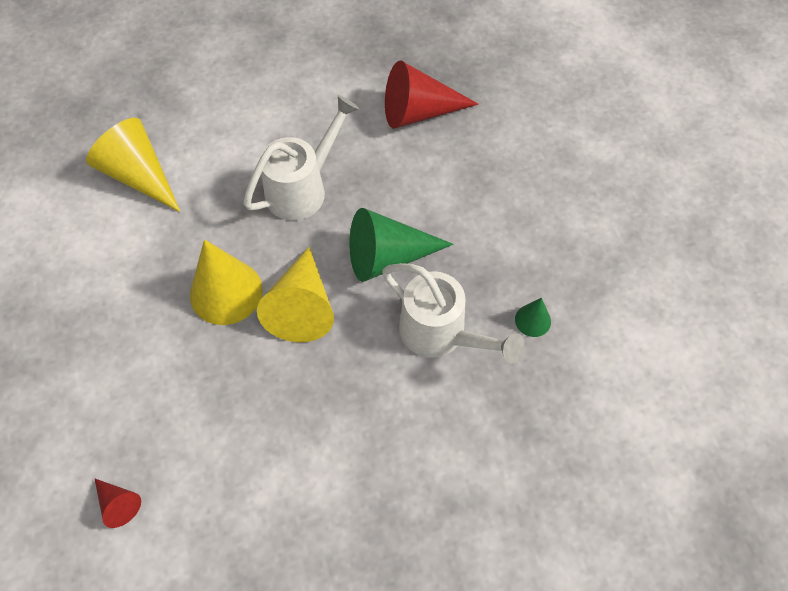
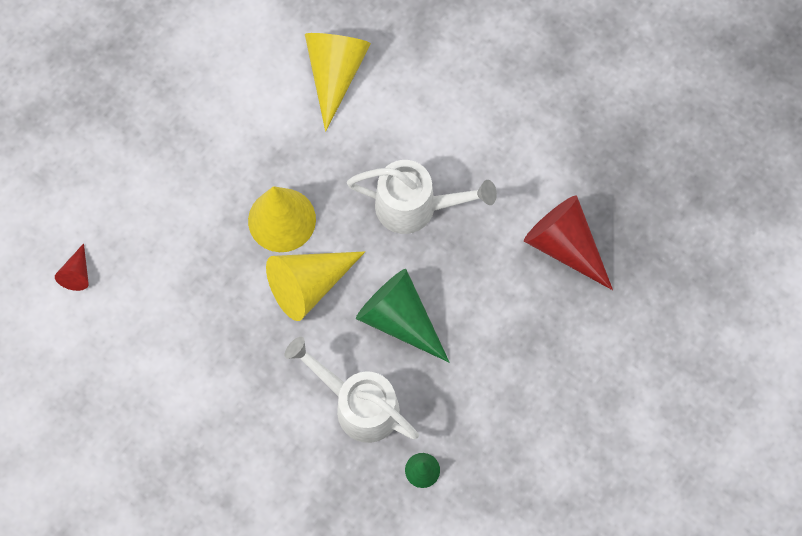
camera: 55 degrees right, 10 degrees up
(440, 334) = (359, 405): white watering can -> white watering can turned 120 degrees clockwise

